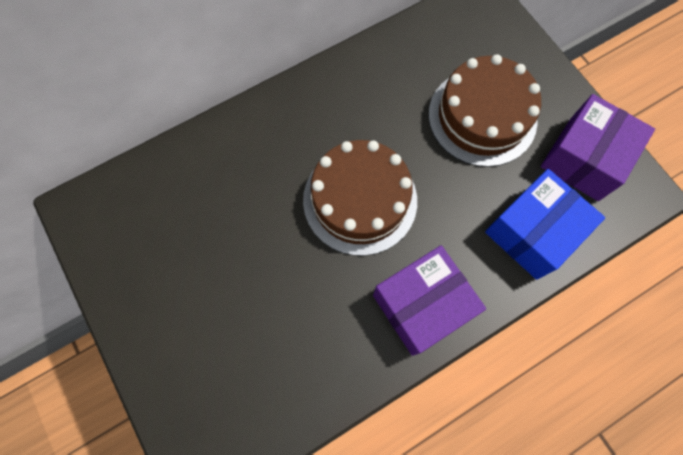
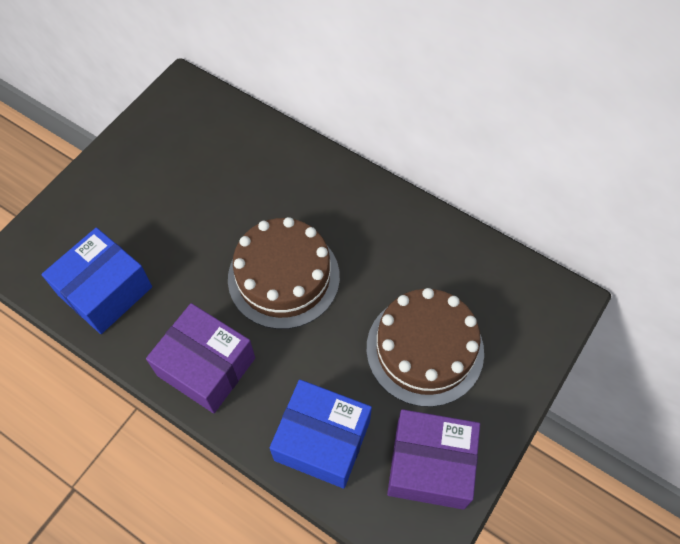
camera: 65 degrees right, 10 degrees down
(293, 377) = (105, 291): none -> blue box

